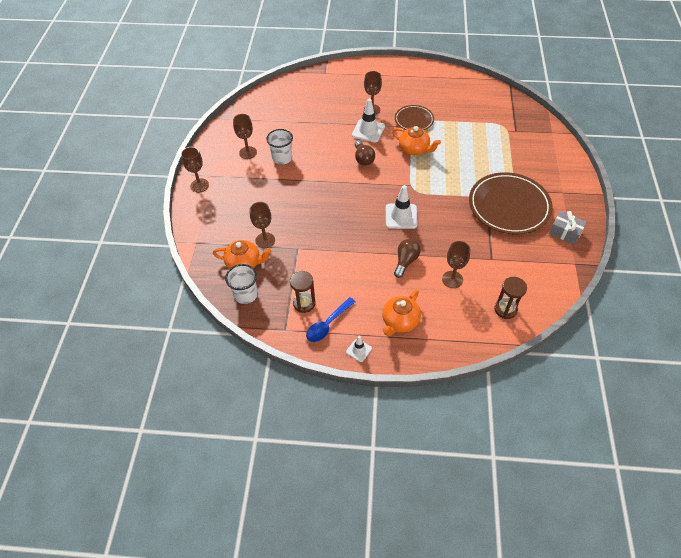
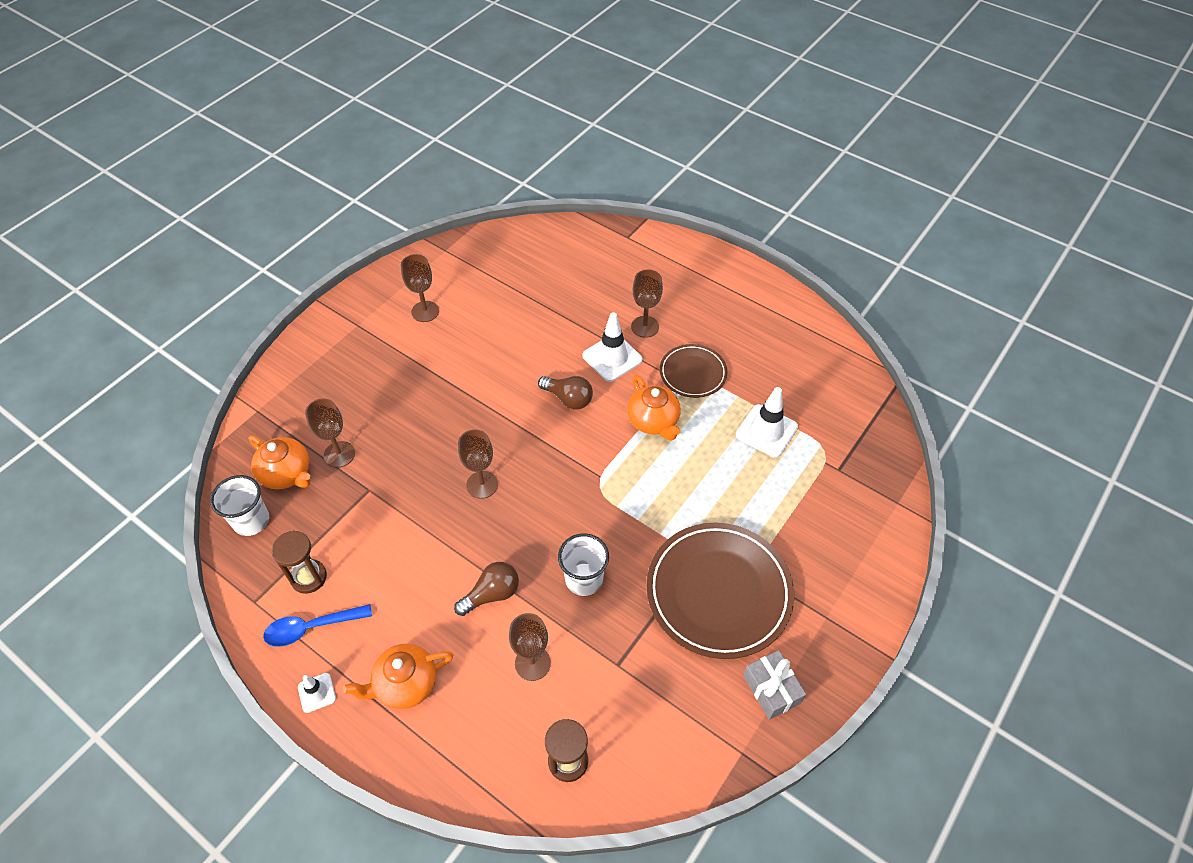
camera: 30 degrees right, 0 degrees up
(199, 185) = (328, 330): brown goblet -> brown goblet (482, 485)
(282, 158) = (461, 342): white cup -> white cup (584, 579)
(363, 159) = (568, 399): brown light bulb -> brown light bulb turned 75 degrees counterclockwise
(401, 216) = (545, 519): white traffic cone -> white traffic cone (766, 431)

